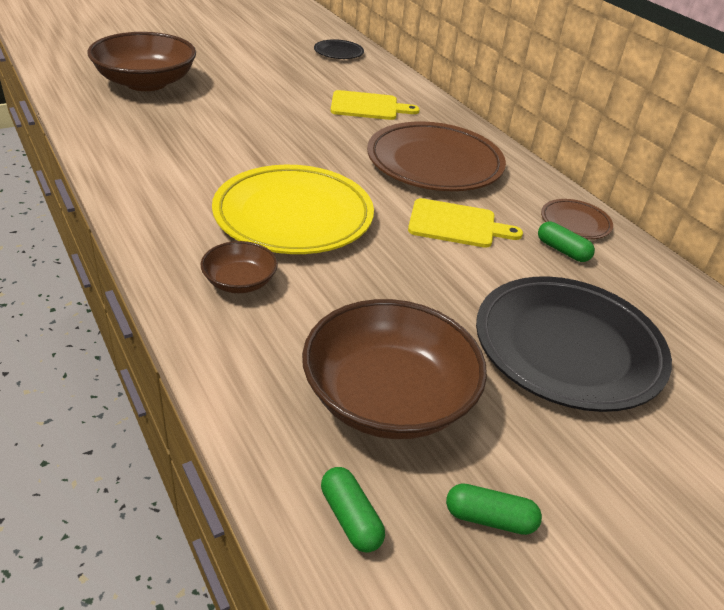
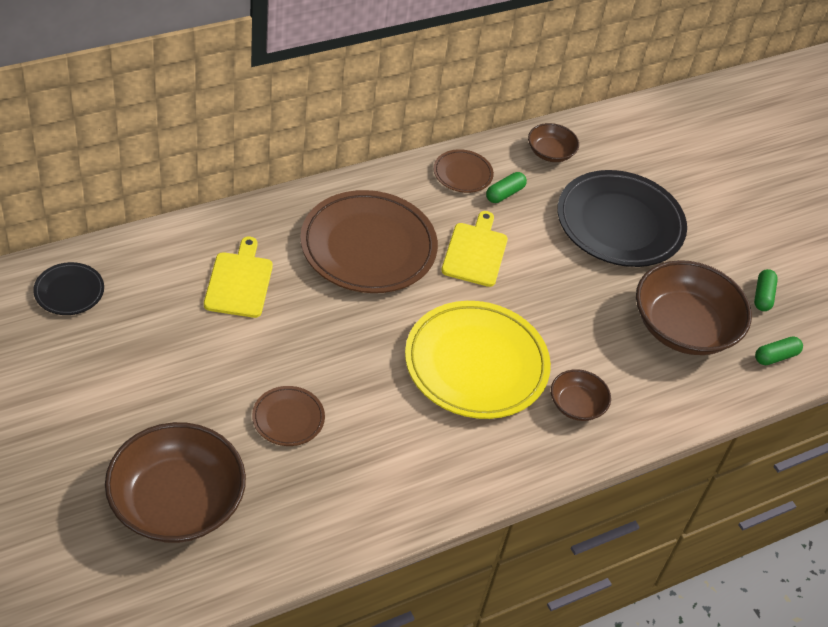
camera: 90 degrees left, 10 degrees up
(222, 122) = (288, 418): none -> brown plate
(664, 292) = (550, 152): none -> brown bowl

